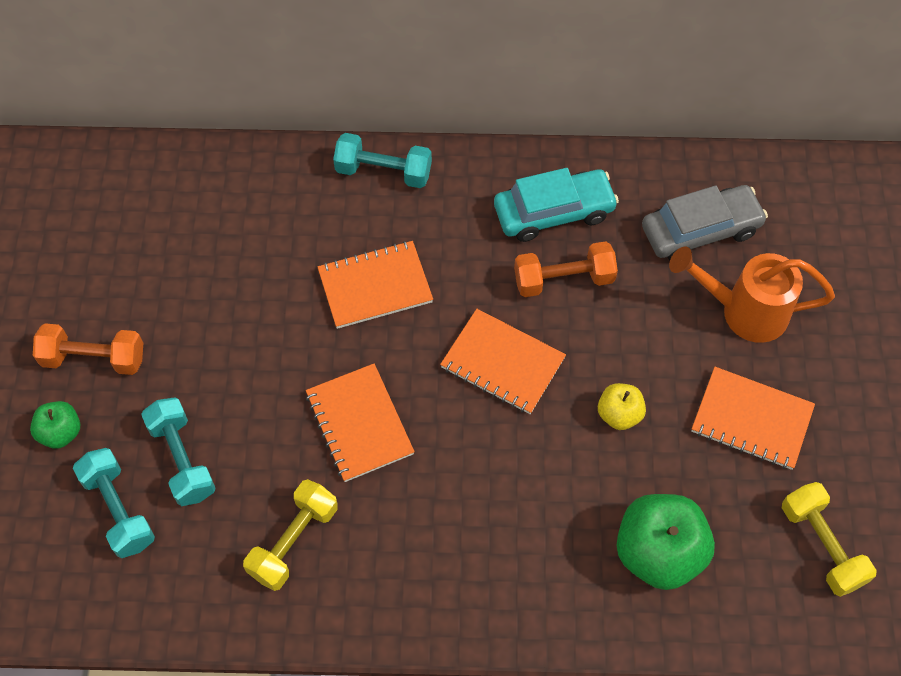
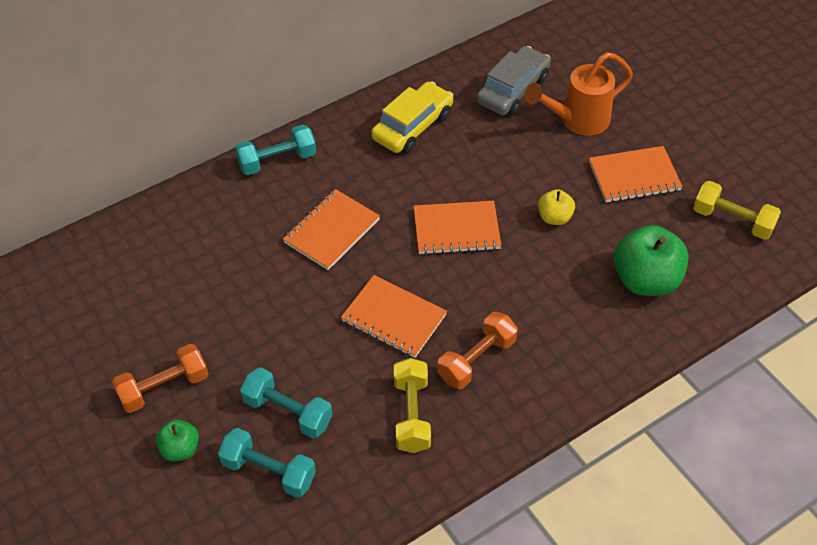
camera: 35 degrees left, 10 degrees down
(554, 212) = (412, 126): turquoise car -> yellow car
(563, 279) = (453, 161): orange dumbbell -> orange dumbbell (476, 360)

